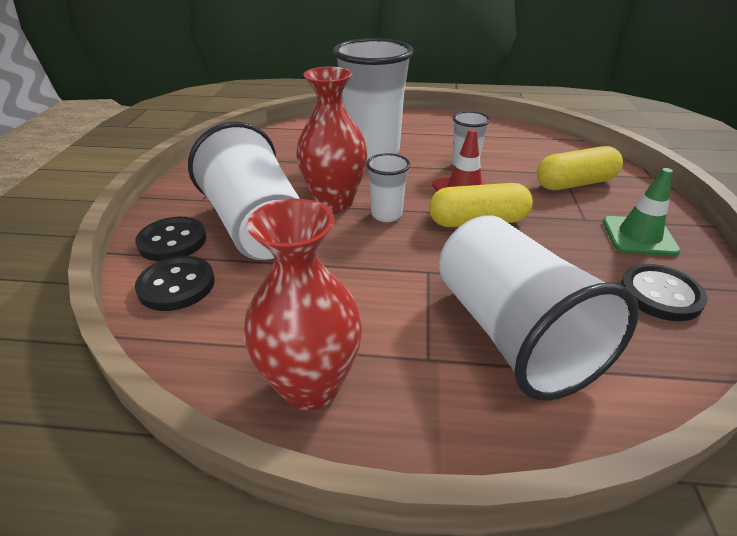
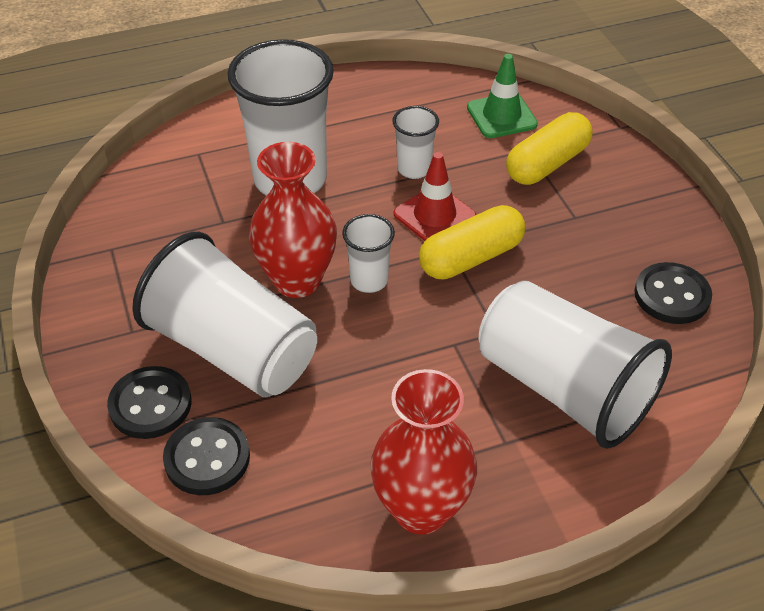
camera: 25 degrees left, 10 degrees up
(639, 236) = (634, 225): green traffic cone -> green traffic cone (501, 116)

